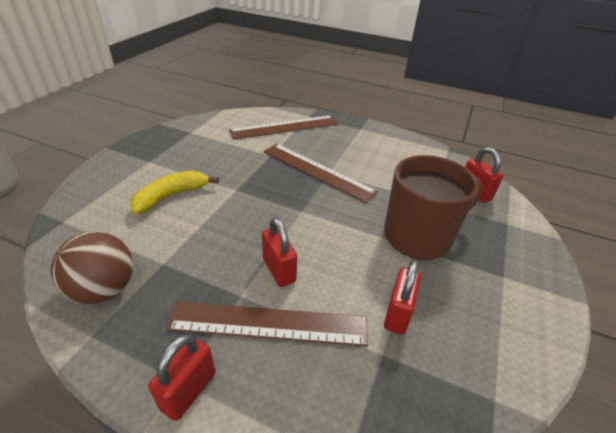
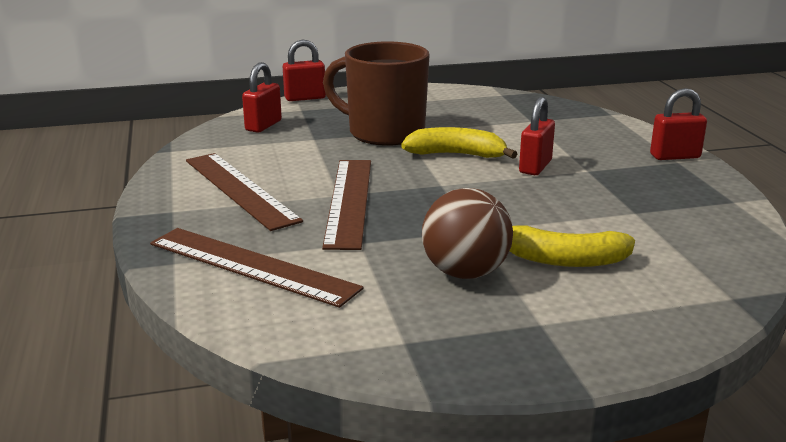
camera: 125 degrees left, 15 degrees down
(104, 289) = (707, 219): brown ball -> brown ball (465, 273)
(269, 323) = (585, 153): brown ruler -> brown ruler (240, 189)
(342, 246) = (456, 154): none -> yellow banana
(397, 314) = (489, 123): red padlock -> red padlock (305, 98)

